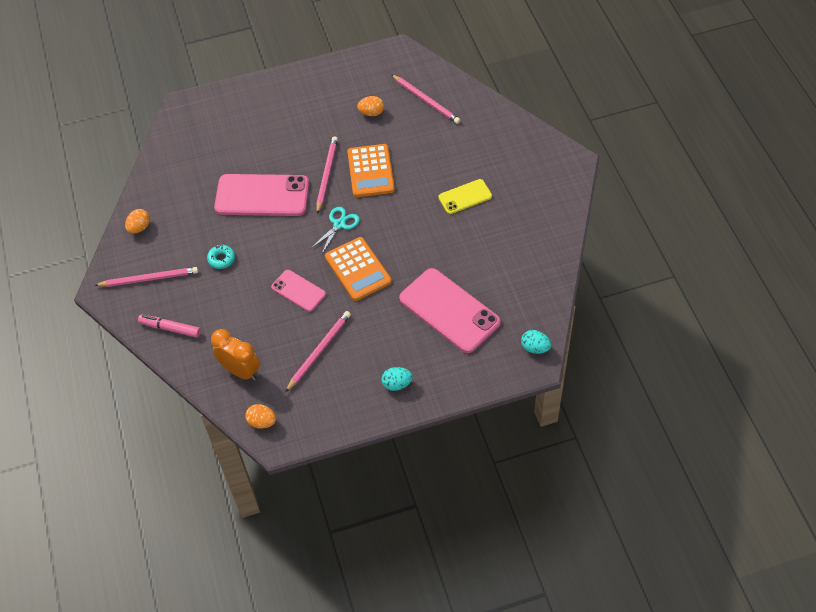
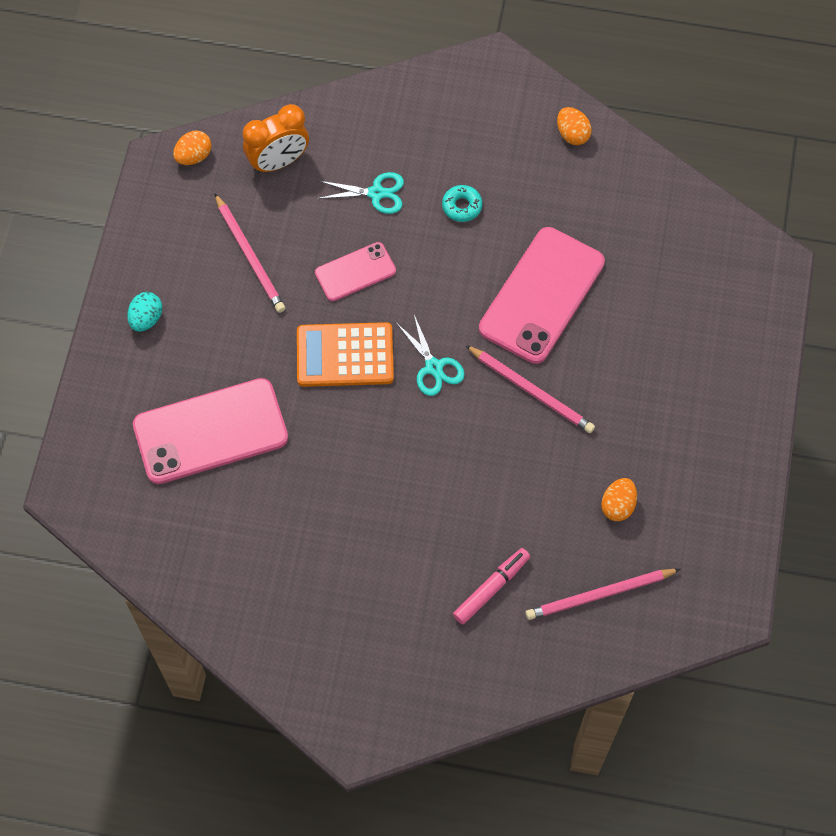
camera: 115 degrees right, 10 degrees up
(149, 279) = (480, 117): pink pencil -> none
(170, 328) = (389, 112): pink marker -> pink marker (491, 588)
(235, 306) = (376, 193): none -> turquoise scissors
(370, 171) = (504, 450): orange calculator -> none
(465, 197) = (383, 551): yellow phone -> none
(535, 348) = (88, 503): turquoise egg -> none

